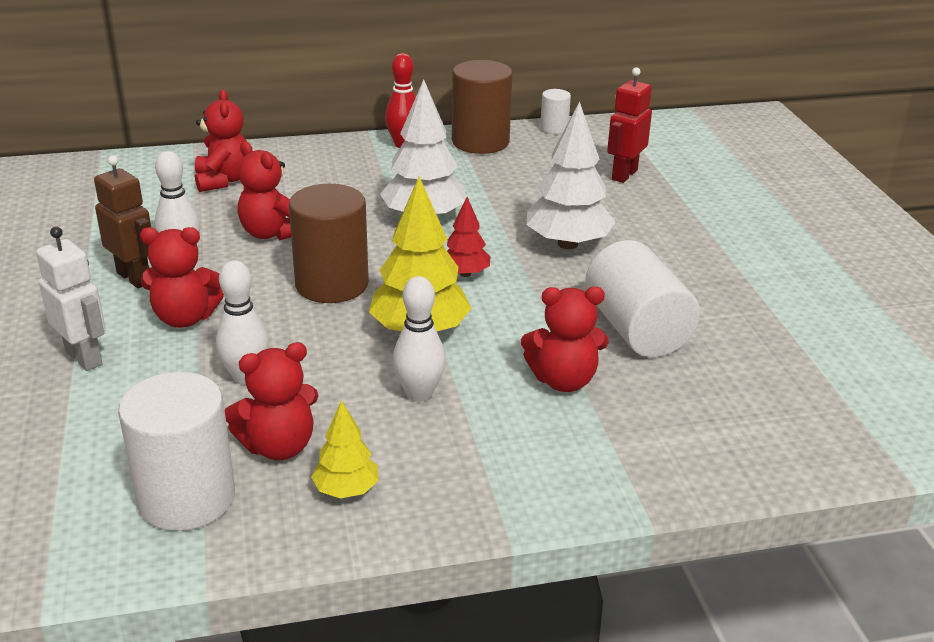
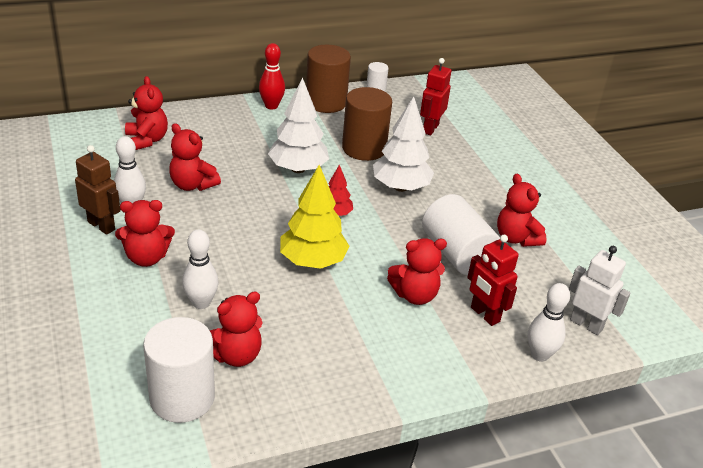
camera: 10 degrees left, 5 degrees up
(84, 358) = (82, 293): white robot -> white robot (586, 324)
(332, 284) = (244, 226): brown cylinder -> brown cylinder (364, 148)
(346, 490) = (287, 385): yellow tree -> none
(419, 394) = (321, 310): white bowling pin -> white bowling pin (539, 355)
(666, 411) = (484, 315): none -> red robot
(731, 313) = (516, 238): none -> red teddy bear

